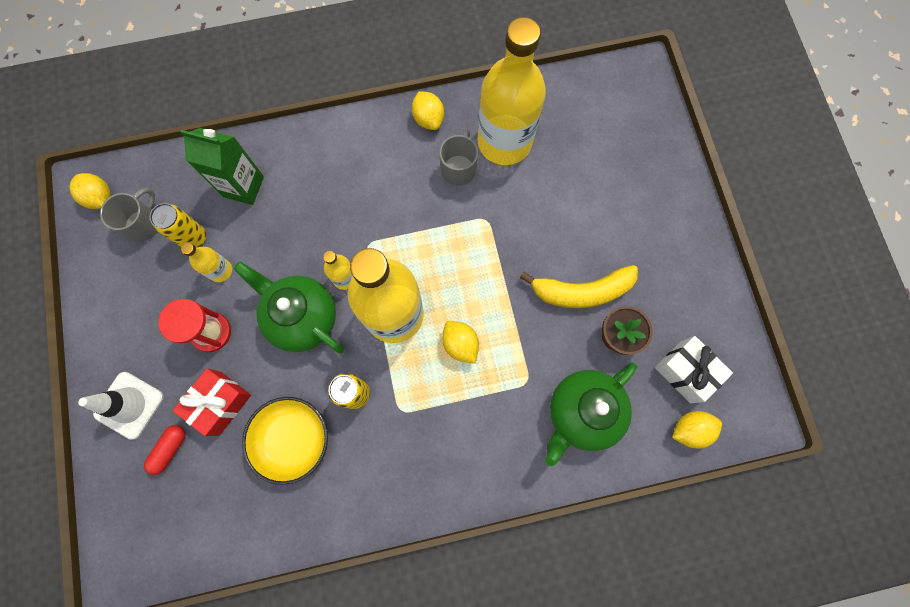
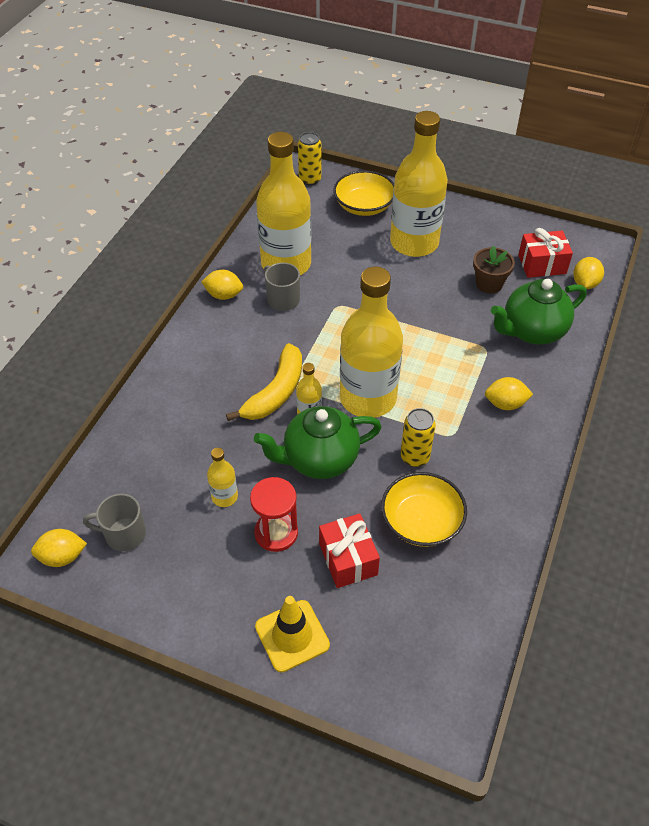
camera: 55 degrees left, 25 degrees down
(129, 405) = (292, 636): white traffic cone -> yellow traffic cone
(143, 224) = (124, 534): grey mug -> grey mug turned 60 degrees counterclockwise
(170, 449) = (361, 622): red capsule -> none
(194, 238) = (175, 501): yellow can -> yellow can (310, 179)
(243, 186) = (162, 440): green carton -> none
(460, 344) = (425, 371): yellow lemon -> yellow lemon (505, 404)
(581, 291) = (440, 284): yellow banana -> yellow banana (276, 392)
(581, 412) = (532, 331): green teapot -> green teapot turned 75 degrees clockwise
(620, 233) = (414, 243): none -> yellow bottle
(637, 156) = (364, 206): none -> yellow bowl
(685, 371) = (542, 264): white gift -> red gift

